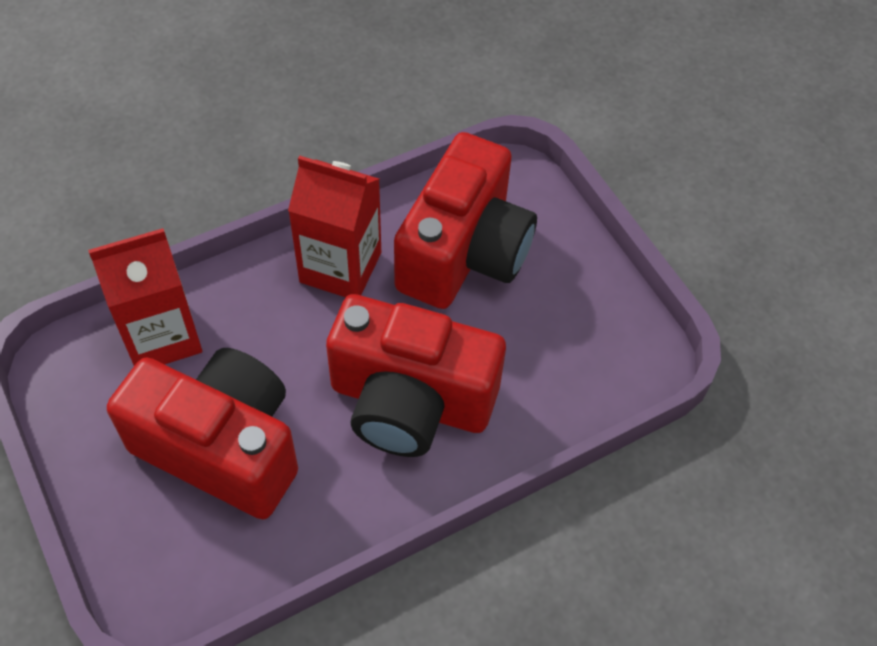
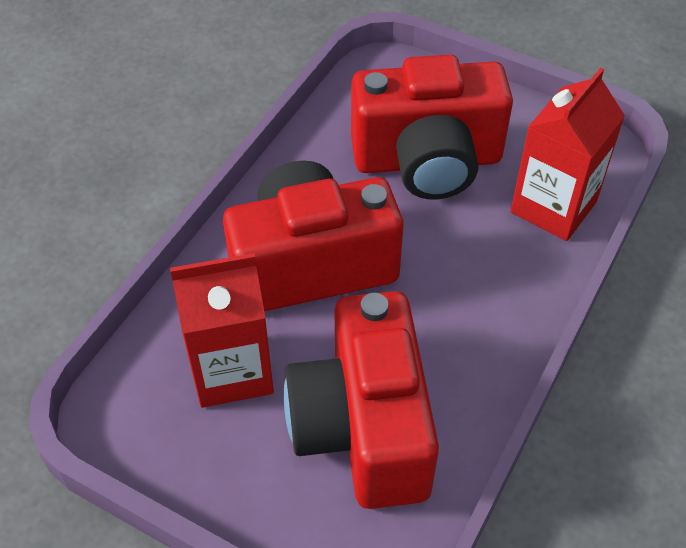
camera: 150 degrees right, 5 degrees down
(340, 267) = (467, 343): red carton -> red carton (231, 370)

